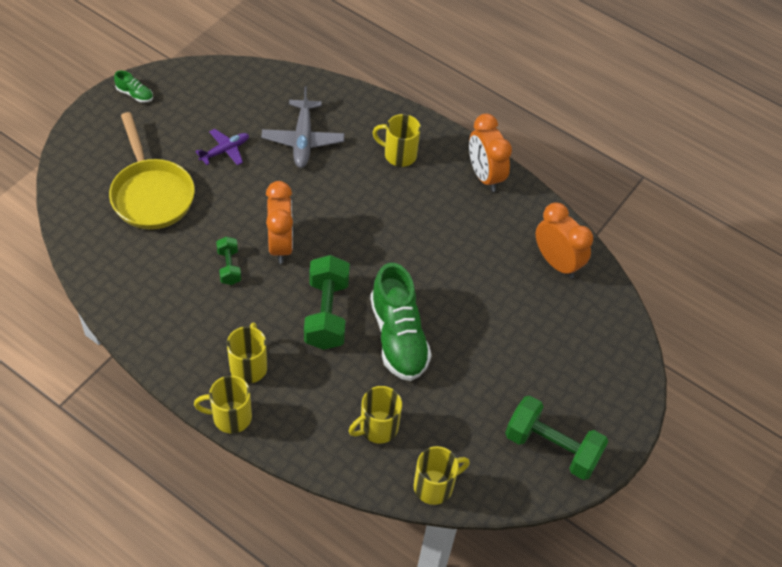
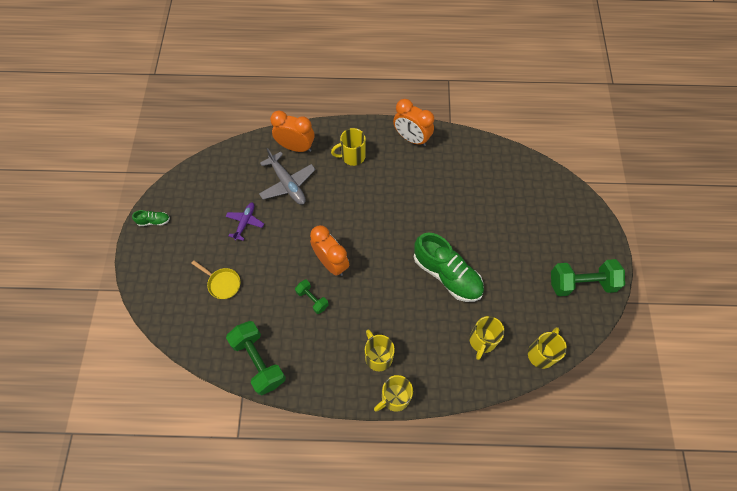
camera: 30 degrees left, 10 degrees up
(151, 194) = (222, 283): yellow pan -> yellow pan, size x0.51
(326, 314) = (395, 289): green dumbbell -> green dumbbell (259, 361)
(557, 262) = (493, 167): orange clock -> orange clock (296, 147)

